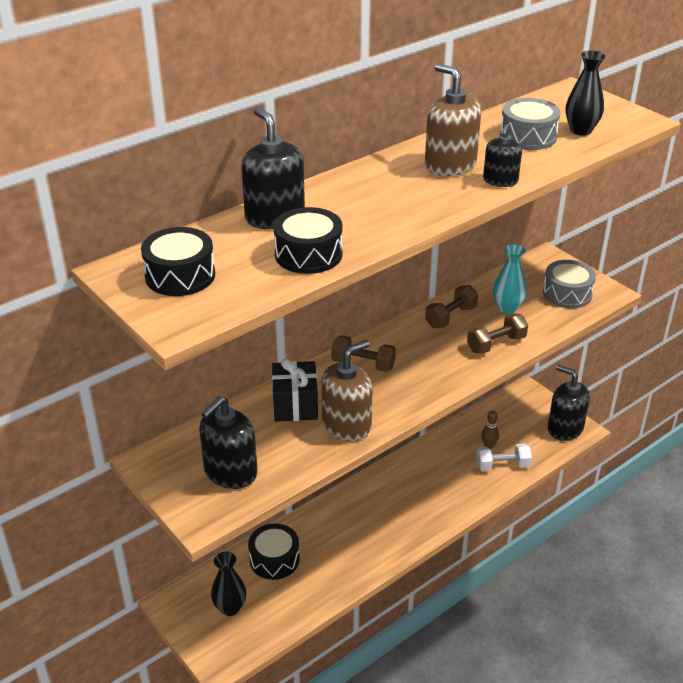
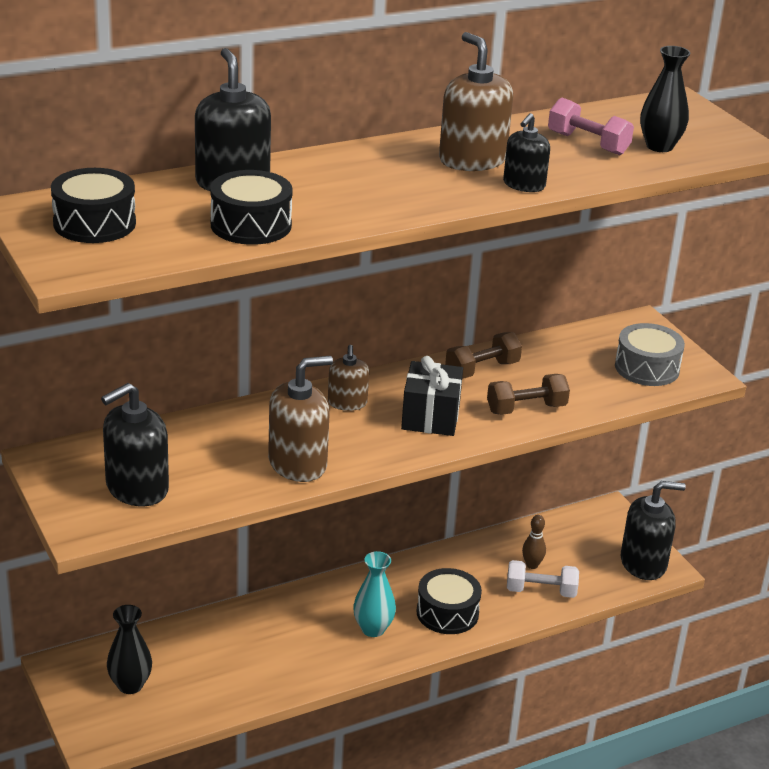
camera: 10 degrees right, 5 degrees down
(274, 559) = (205, 642): black drum -> black drum (447, 613)
(295, 405) = (244, 432): black gift -> black gift (430, 417)
(363, 364) = (347, 403): brown dumbbell -> brown soap dispenser
(507, 308) = (560, 371): turquoise vase -> turquoise vase (373, 629)
(528, 136) = (588, 143): grey drum -> pink dumbbell
(565, 428) = (643, 563): black soap dispenser -> black soap dispenser turned 120 degrees clockwise

